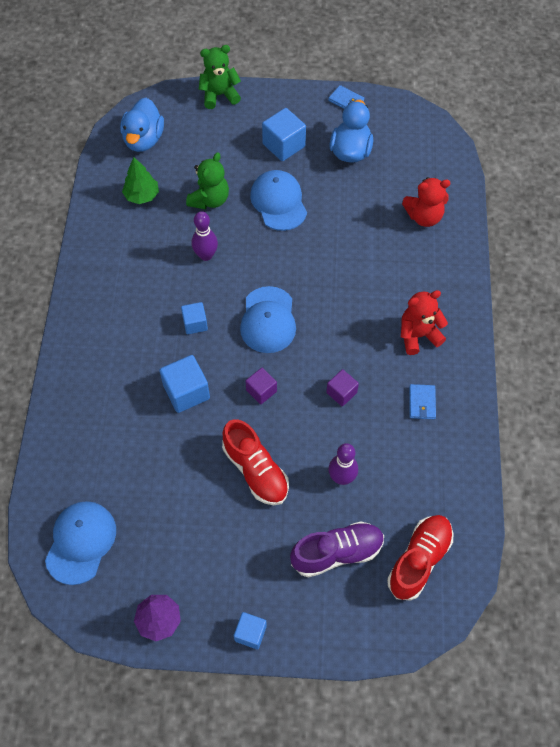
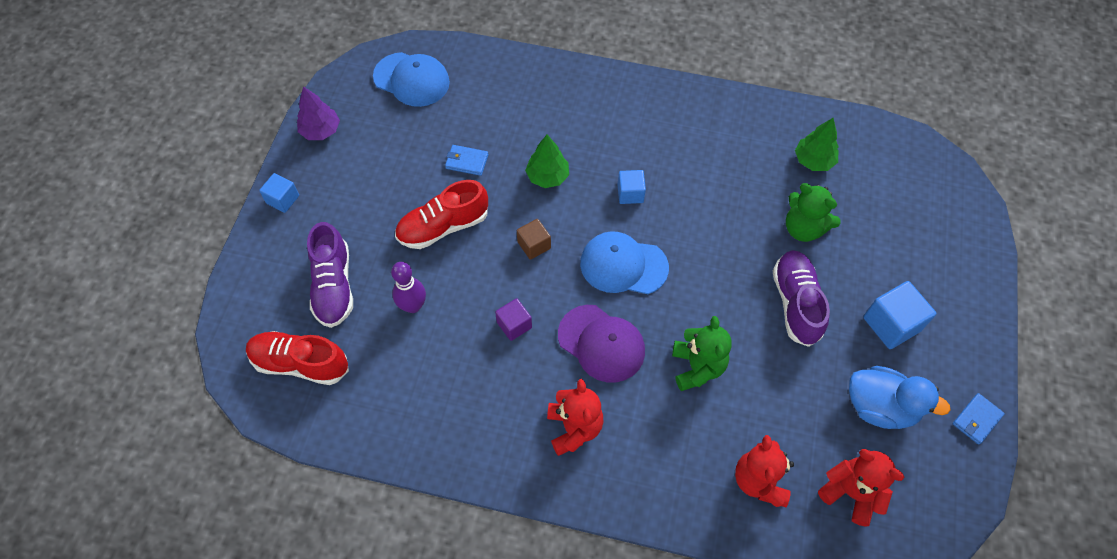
camera: 100 degrees right, 0 degrees up
(143, 140) = (900, 170): blue duck -> none
(186, 392) = (547, 176): blue cube -> green tree
(206, 255) = (721, 214): purple bowling pin -> none
(219, 95) = (979, 260): green teddy bear -> green teddy bear (697, 367)
(261, 391) = (534, 245): purple cube -> brown cube
(278, 202) = (796, 303): blue cap -> purple shoe
(343, 326) = (601, 343): none -> purple cap
(417, 166) = (851, 492): none -> red teddy bear
(419, 560) = (300, 363): red shoe -> red shoe turned 150 degrees clockwise
(422, 403) = (482, 410): blue wallet -> blue wallet (467, 161)

